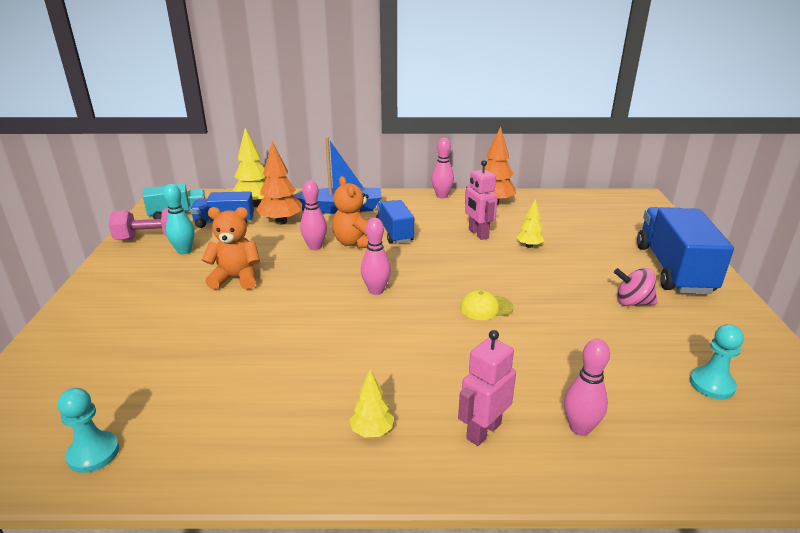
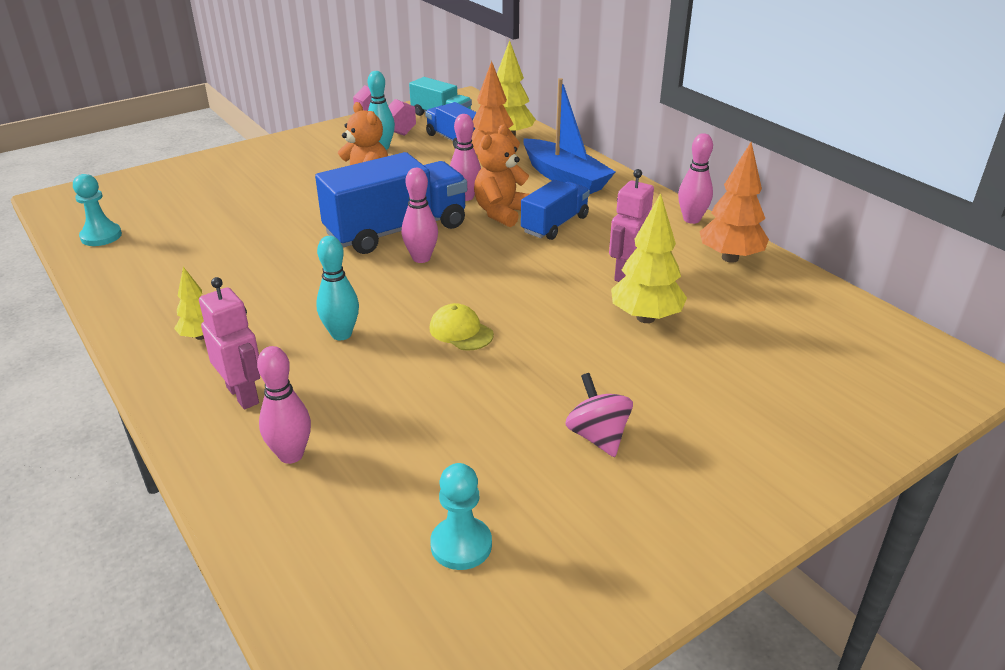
camera: 55 degrees right, 5 degrees up
(442, 357) = (341, 334): none -> turquoise bowling pin
(483, 431) = (243, 395): pink robot -> pink robot turned 45 degrees clockwise
(529, 246) = (645, 318): yellow tree -> yellow tree, size x1.73
(673, 269) = (746, 455): blue truck -> blue truck (397, 230)

